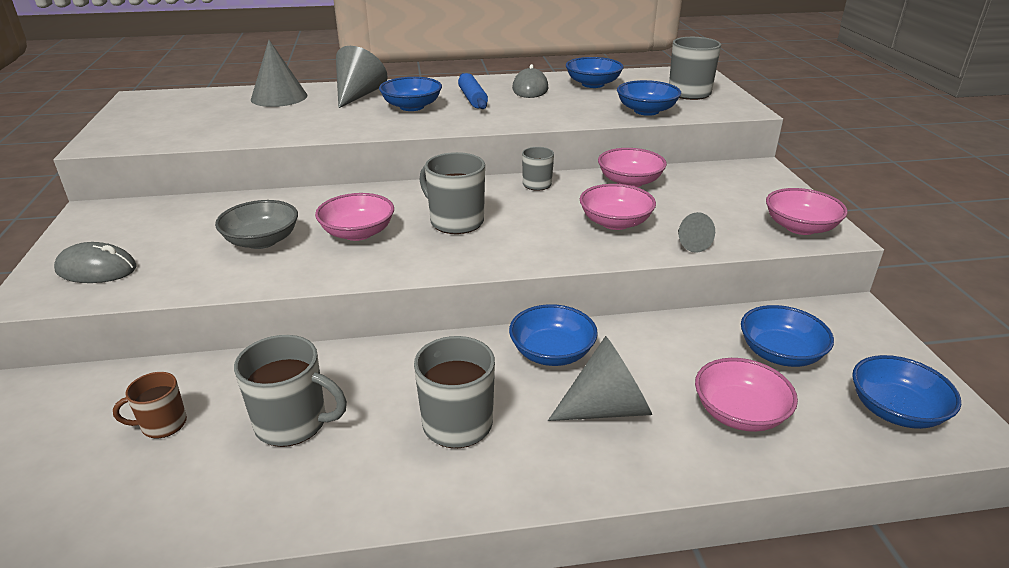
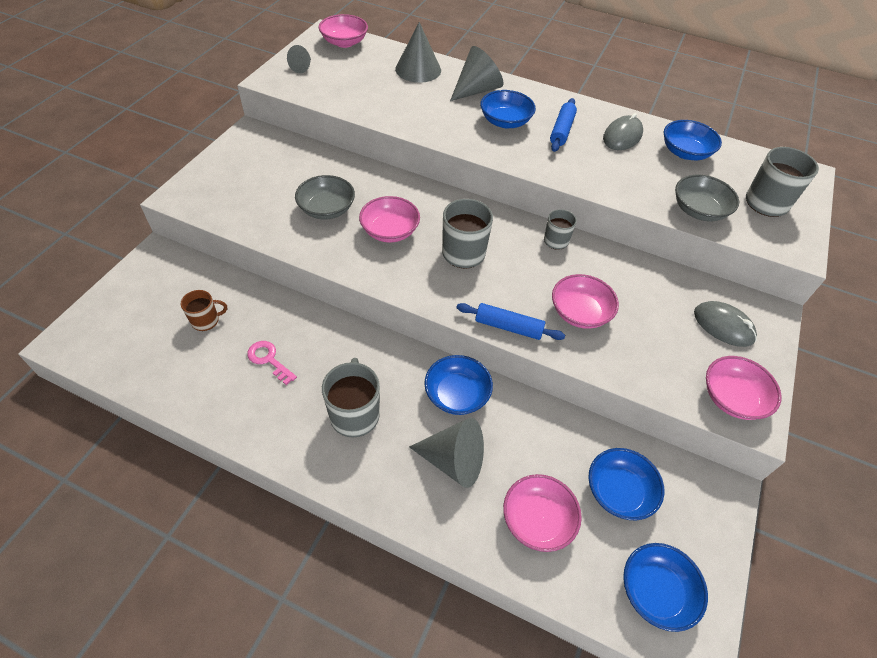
camera: 30 degrees right, 20 degrees up
(96, 269) = (222, 189): grey mouse -> grey mouse (723, 326)
(162, 424) = (206, 320): brown mug -> brown mug turned 150 degrees clockwise
(293, 423) = (269, 360): grey mug -> pink key
(562, 256) = (508, 327): none -> blue rolling pin
(629, 182) = (634, 273): pink bowl -> pink bowl (344, 42)
(646, 111) = (698, 210): blue bowl -> grey bowl
(690, 244) = (618, 366): grey cone -> grey cone (302, 67)

